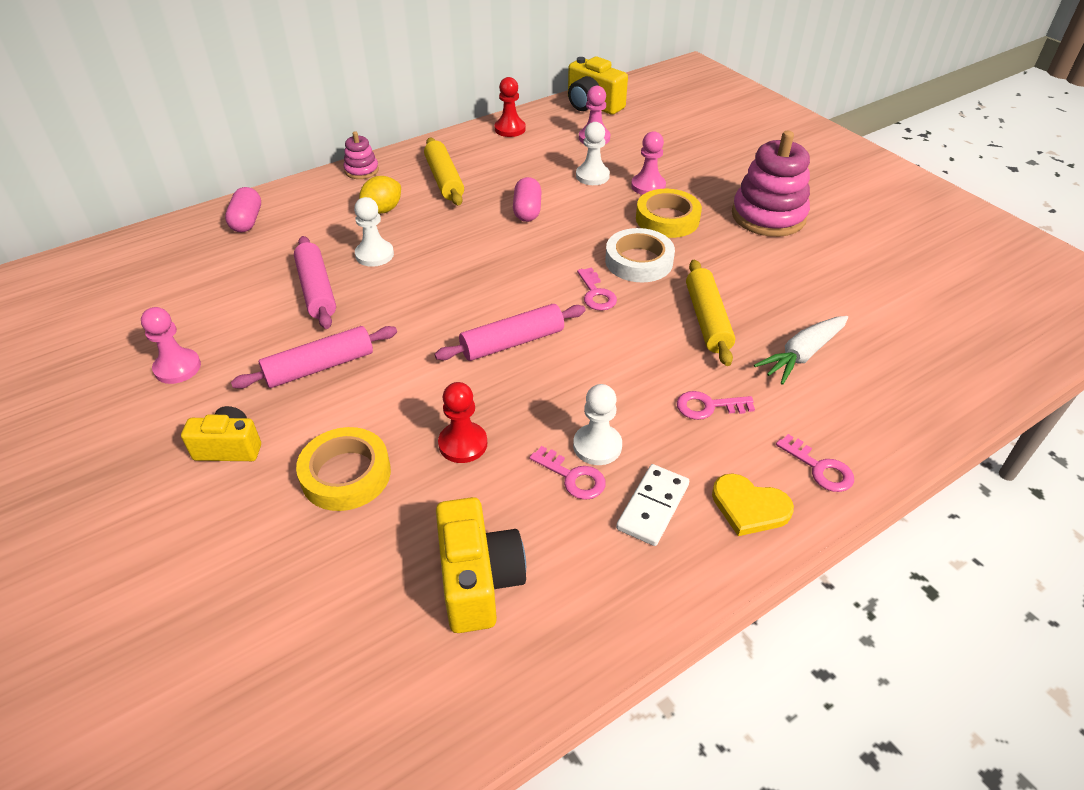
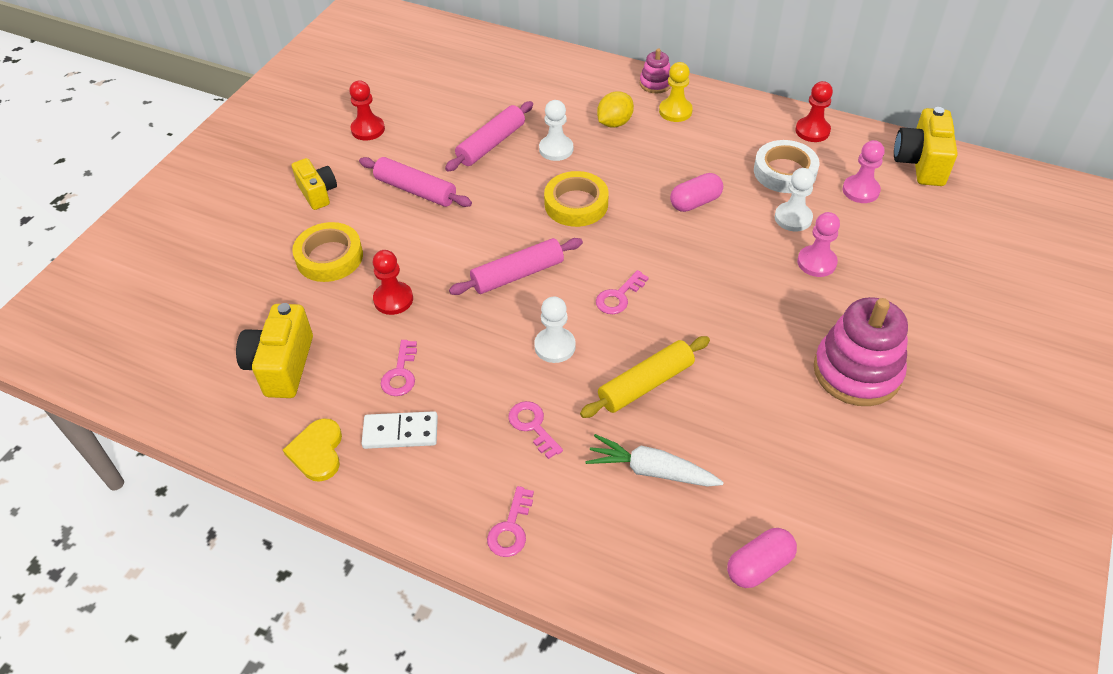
camera: 60 degrees right, 5 degrees up
(177, 368) = (368, 129): pink pawn -> red pawn
(247, 221) = (536, 67): pink capsule -> pink capsule (759, 566)
(382, 210) = (614, 123): yellow lemon -> yellow lemon turned 60 degrees counterclockwise
(409, 175) = (675, 111): none -> yellow pawn
(444, 180) = (690, 133): yellow rolling pin -> none
(478, 581) = (282, 366): yellow camera -> yellow camera turned 135 degrees clockwise
(512, 342) = (517, 274): pink rolling pin -> pink rolling pin turned 60 degrees counterclockwise
(597, 446) = (440, 374): white pawn -> white pawn (555, 346)
(639, 261) = (689, 305): white tape -> white tape (785, 172)
(667, 219) = (774, 298): yellow tape -> yellow tape (576, 204)
(749, 507) = (437, 493): yellow heart -> yellow heart (317, 452)

